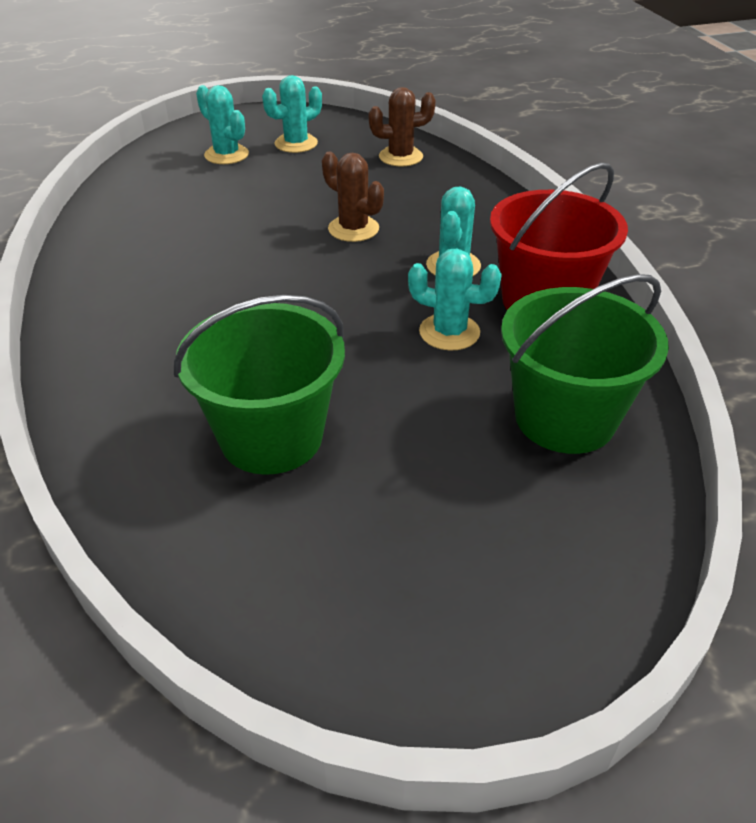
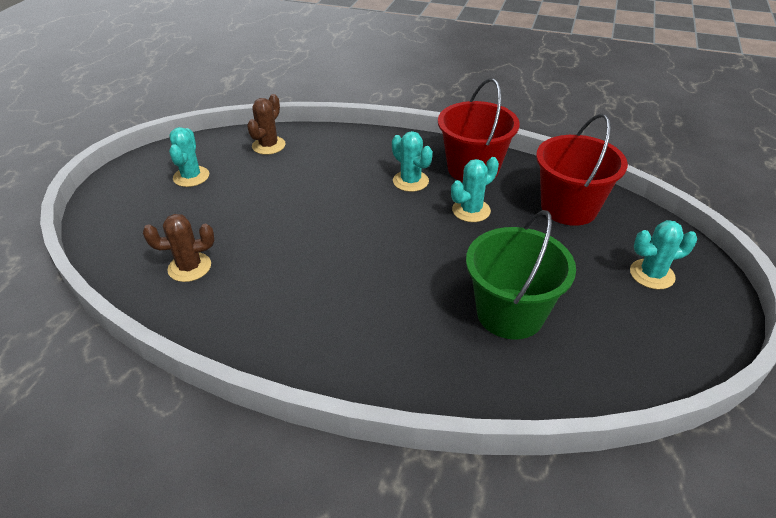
camera: 55 degrees left, 0 degrees up
(226, 155) = (162, 212): turquoise cactus -> turquoise cactus (652, 274)
(353, 229) = (331, 198): brown cactus -> brown cactus (189, 267)
(565, 418) = (569, 208): green bucket -> red bucket

